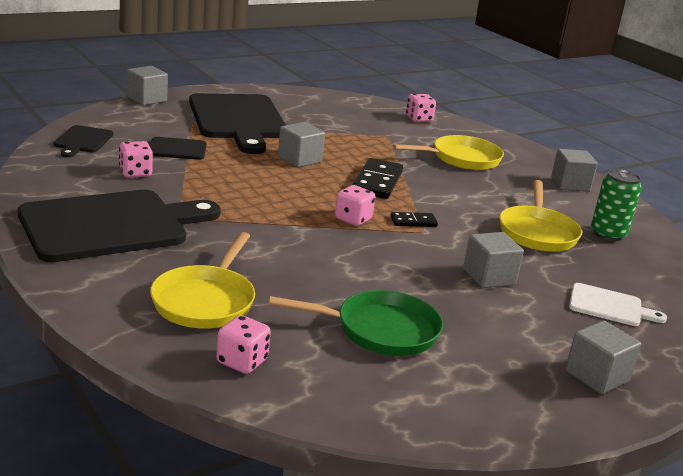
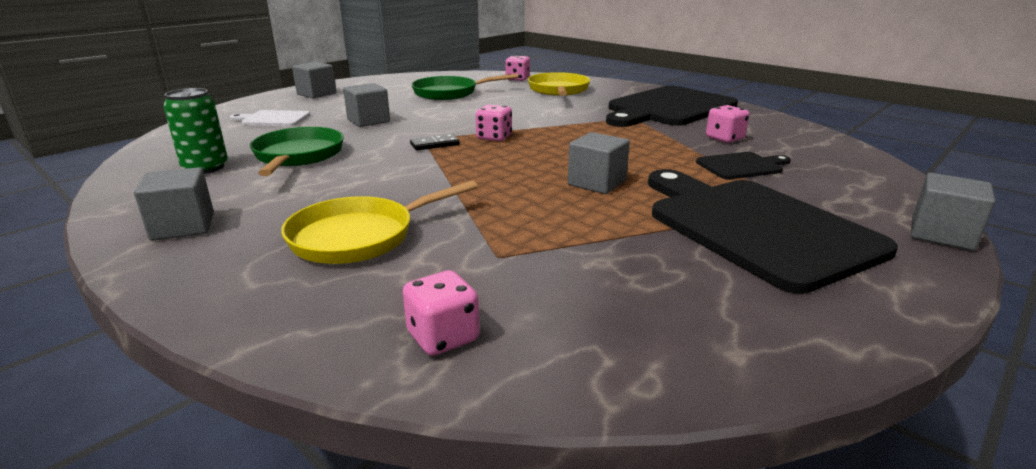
camera: 170 degrees right, 0 degrees up
(82, 141) = (834, 156): black cutting board -> none
(377, 182) = (485, 174): black domino -> none
(537, 232) = (298, 156): yellow pan -> green pan

